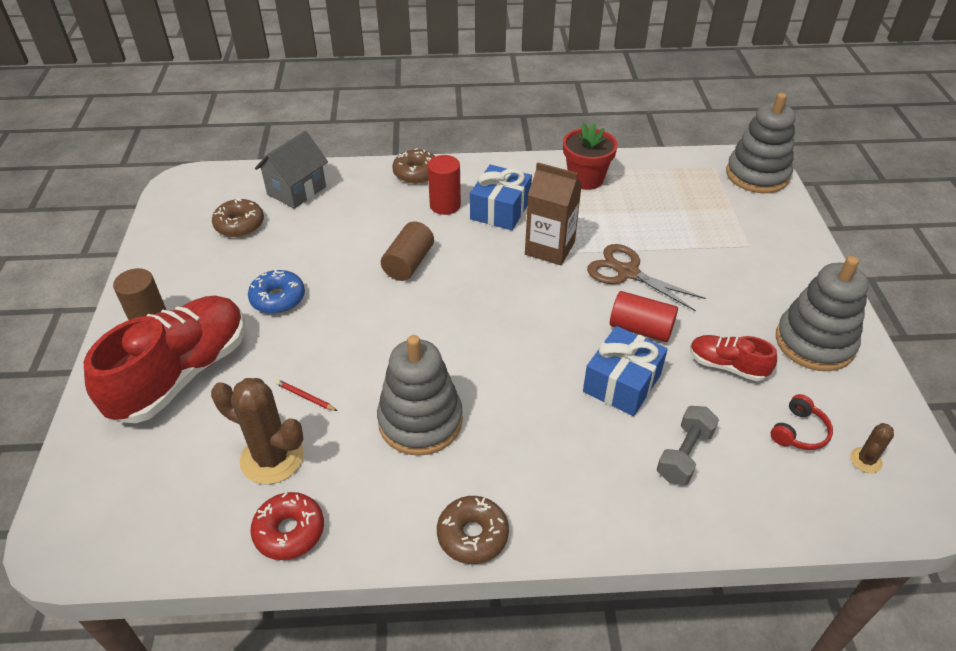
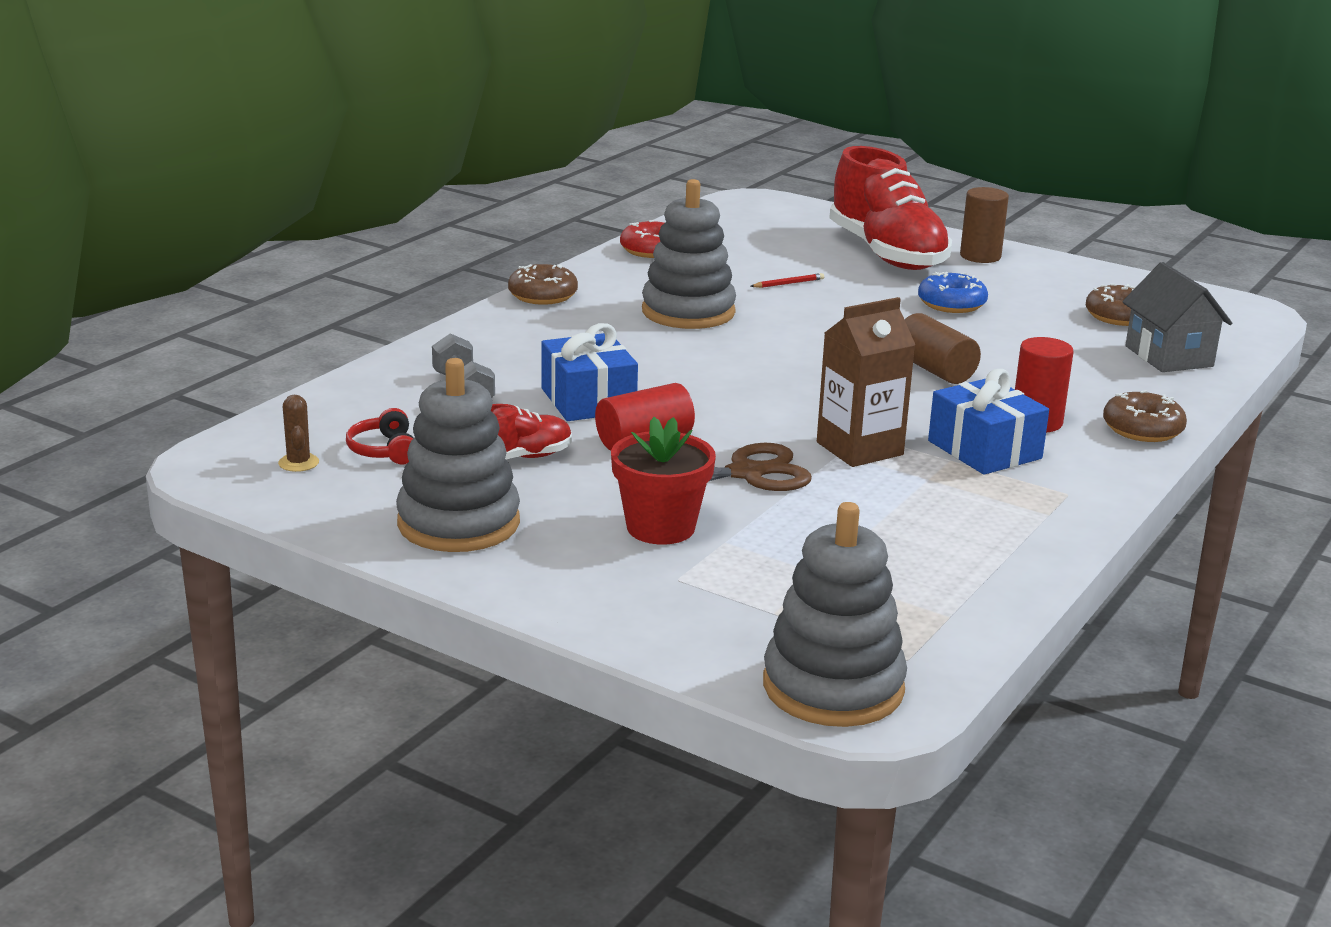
camera: 125 degrees right, 20 degrees down
(272, 458) = (734, 260): brown cactus -> none
(585, 179) = (996, 534): red flower pot -> red flower pot (660, 527)

